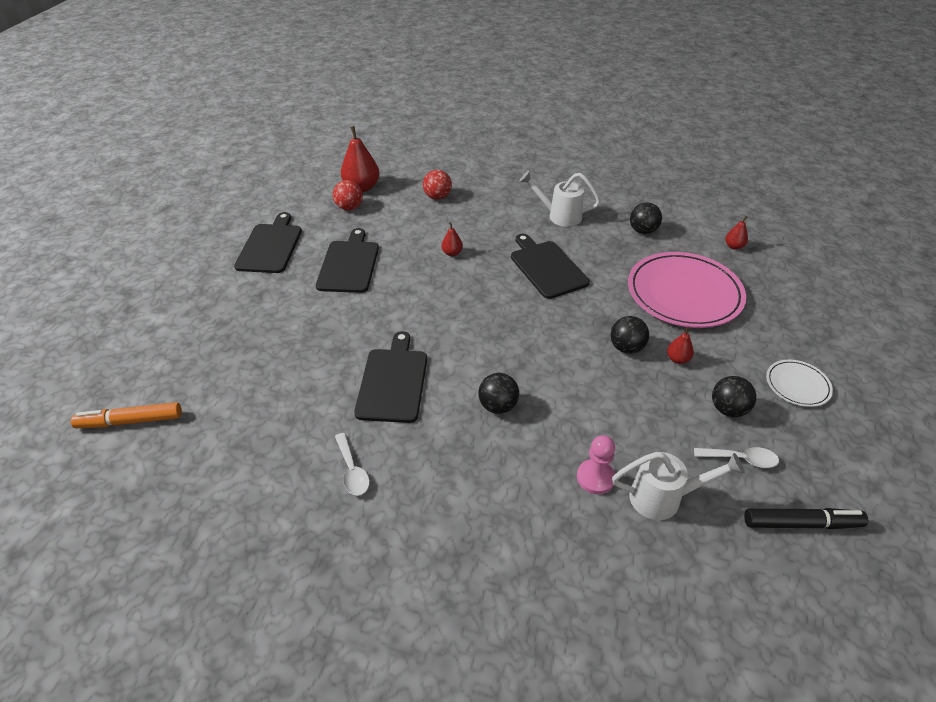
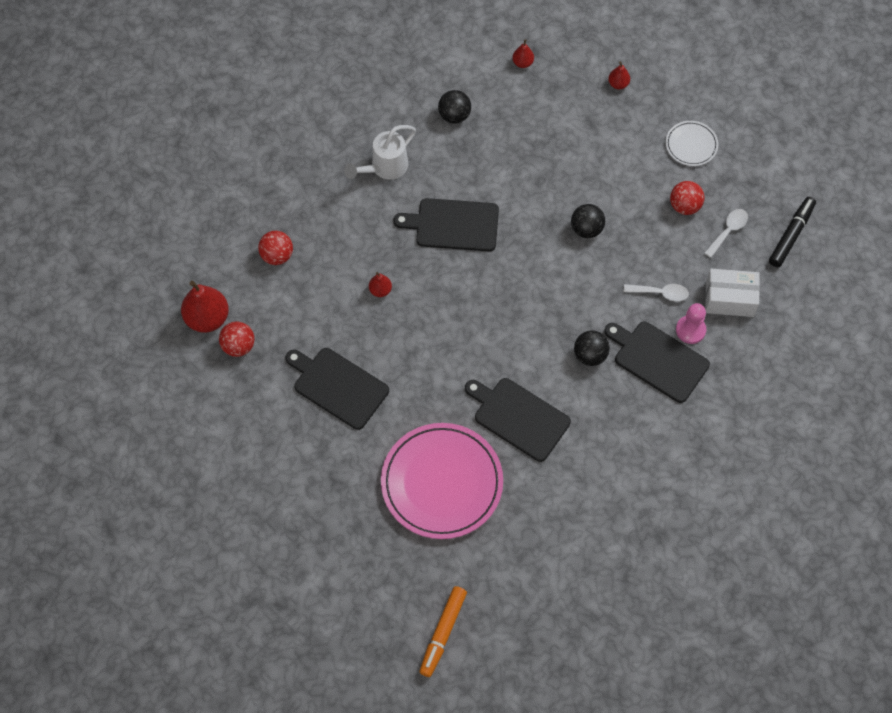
camera: 60 degrees left, 20 degrees up
(270, 246) = (259, 446): black cutting board -> black cutting board (658, 360)
(352, 470) = (592, 485): white spoon -> white spoon (660, 293)
(664, 498) = (729, 299): white watering can -> white box
(677, 359) = (620, 202): red pear -> red pear (618, 84)
(684, 293) = (554, 144): pink plate -> pink plate (442, 483)
(728, 409) = (684, 206): black ball -> red ball

